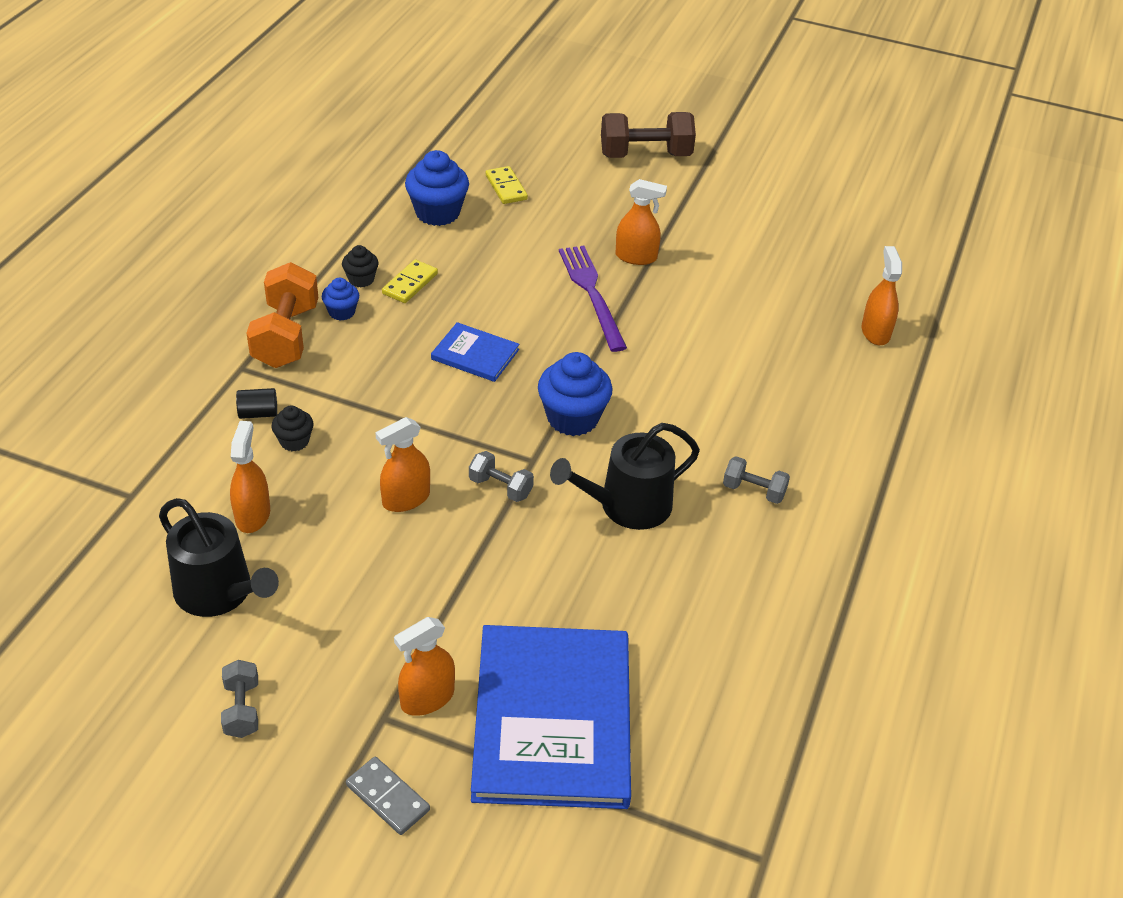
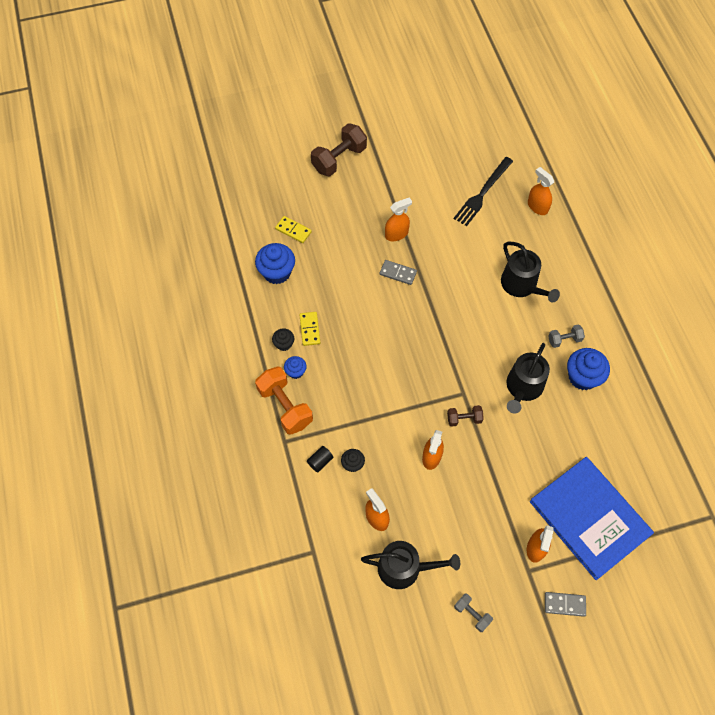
camera: 35 degrees left, 20 degrees up
(475, 354) = (381, 351): blue book -> none
(500, 487) = (464, 419): grey dumbbell -> brown dumbbell
(573, 418) = (458, 356): blue cupcake -> blue cupcake (582, 377)
(591, 293) = (398, 273): purple fork -> grey domino
(755, 398) = (522, 285): none -> black watering can
(807, 279) = (482, 193): none -> black fork

